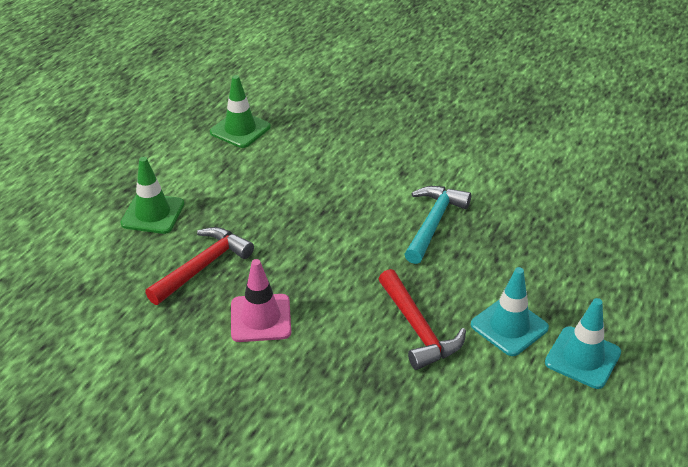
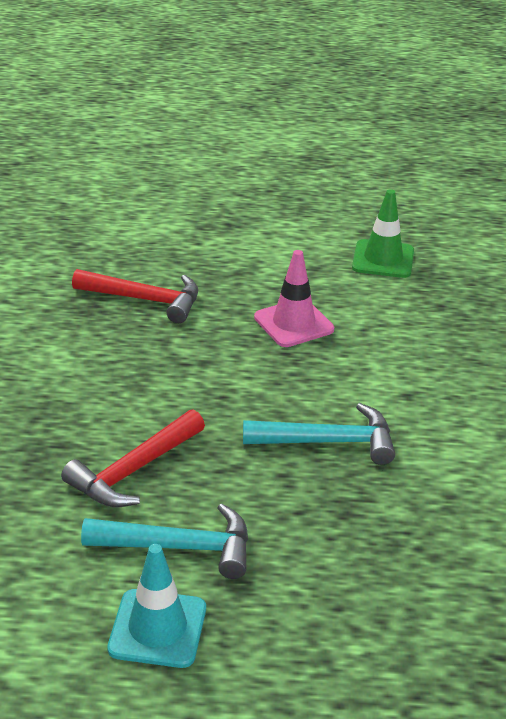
camera: 65 degrees right, 5 degrees down
(153, 214) = (203, 248): green traffic cone -> none
(260, 318) = (91, 356): pink traffic cone -> pink traffic cone (293, 323)
(509, 326) = (179, 547): turquoise traffic cone -> turquoise hammer

